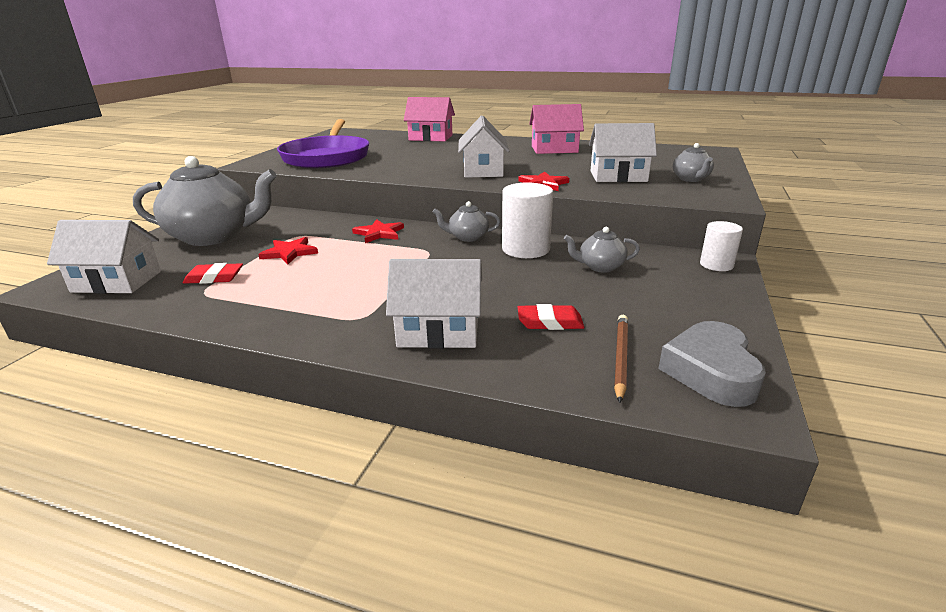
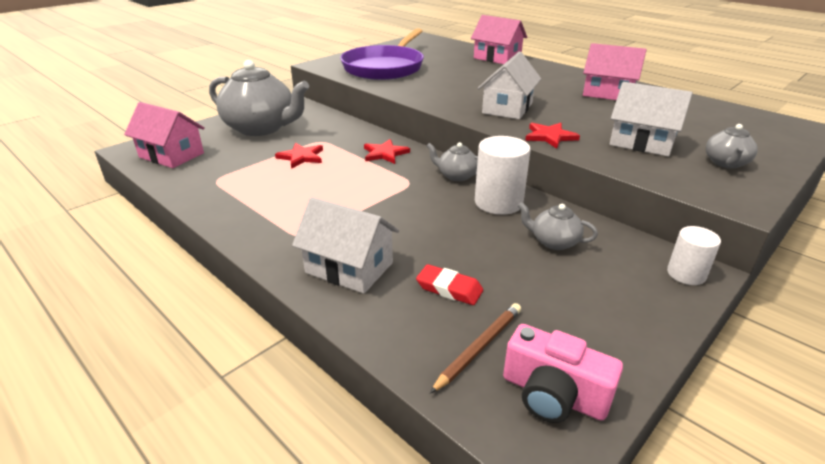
camera: 25 degrees right, 5 degrees up
(117, 281) = (171, 155): white house -> pink house
(214, 278) = (232, 168): red eraser -> none
(711, 372) = (553, 394): grey heart -> pink camera

